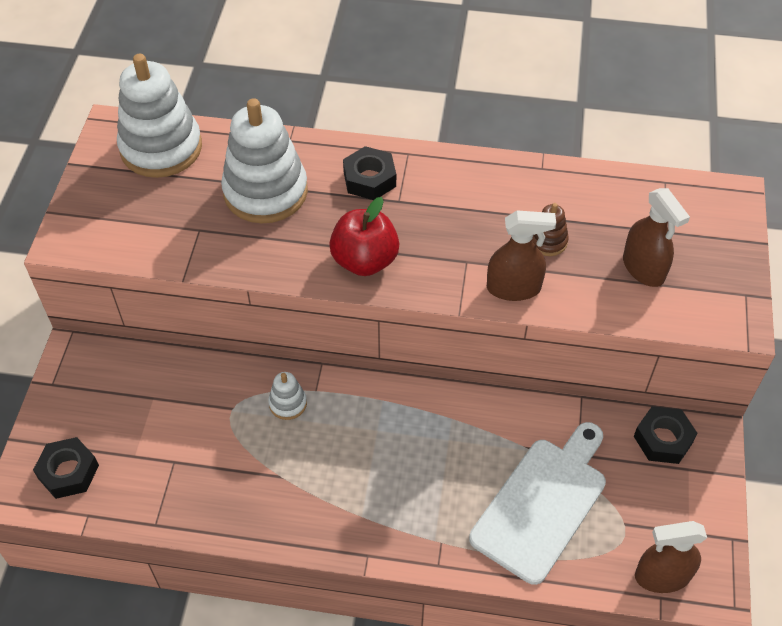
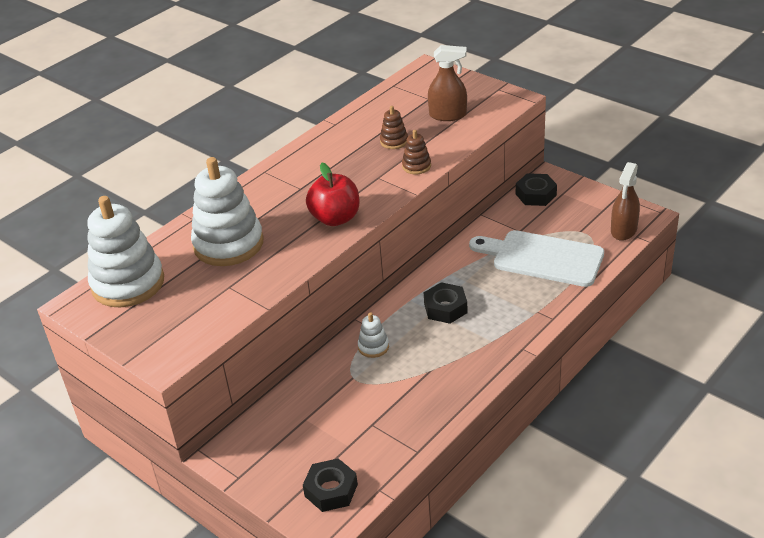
camera: 55 degrees left, 15 degrees down
(369, 179) = (268, 194): black nut -> black nut (445, 308)
(513, 288) = (416, 166): brown spray bottle -> brown stacking toy
(542, 503) = (542, 258): white cutting board -> white cutting board turned 45 degrees counterclockwise

